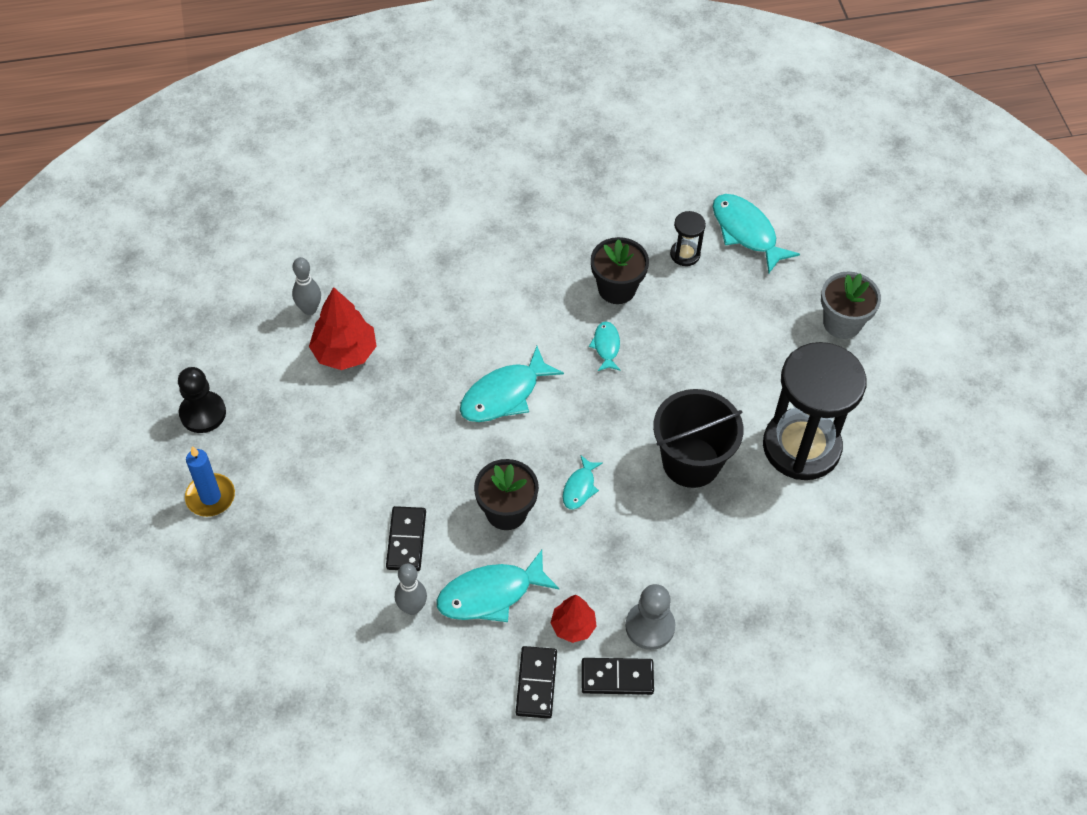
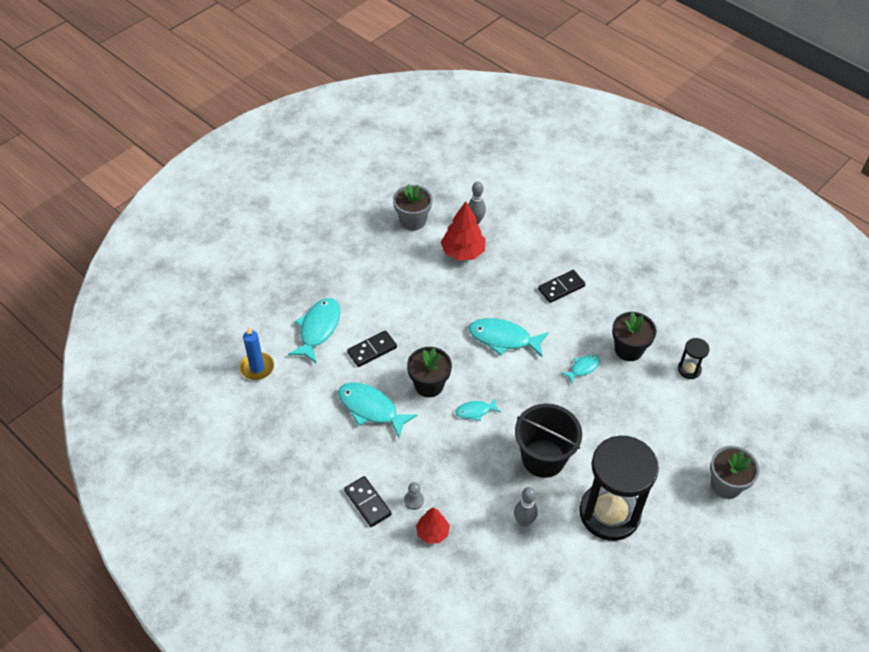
camera: 55 degrees right, 5 degrees down
(203, 413) = (372, 218): black pawn -> none
(210, 497) = (327, 252): blue candle -> blue candle (257, 367)
(247, 373) = (412, 221): none -> grey flower pot
(412, 607) = (333, 377): grey bowling pin -> grey bowling pin (524, 521)
(536, 683) = (333, 464): black domino -> black domino (561, 287)
(573, 626) = (383, 461): red tree -> red tree (432, 532)
(650, 626) = (414, 500): grey pawn -> grey pawn, size x0.56
(746, 232) = (740, 392): turquoise fish -> turquoise fish (318, 329)

